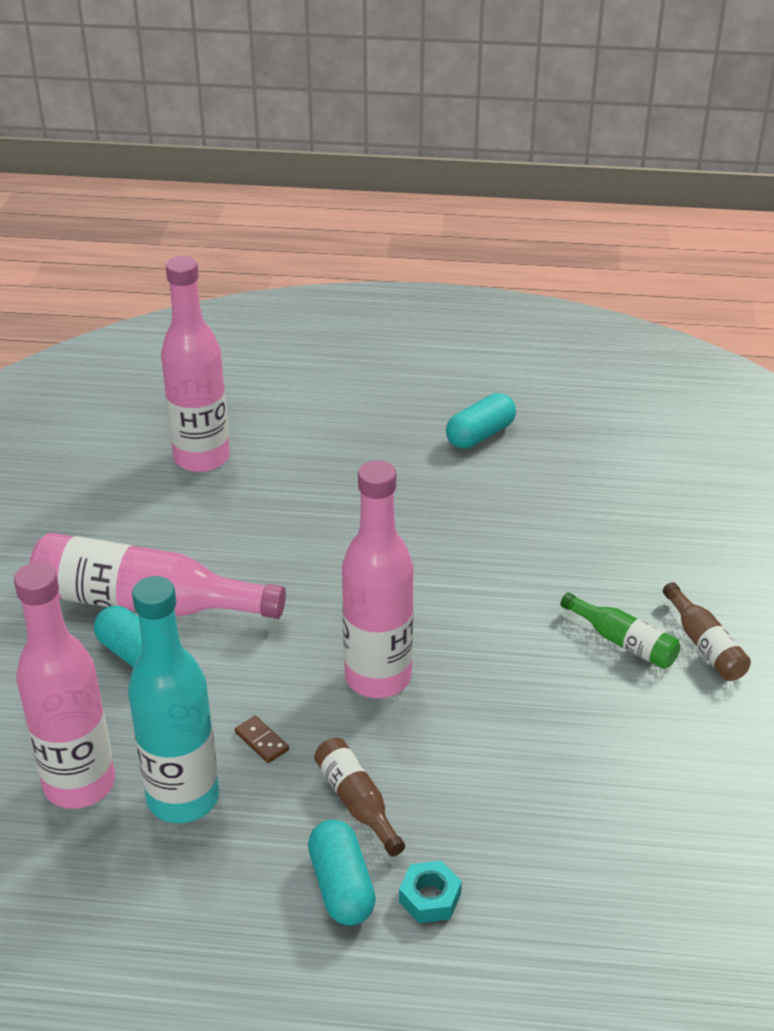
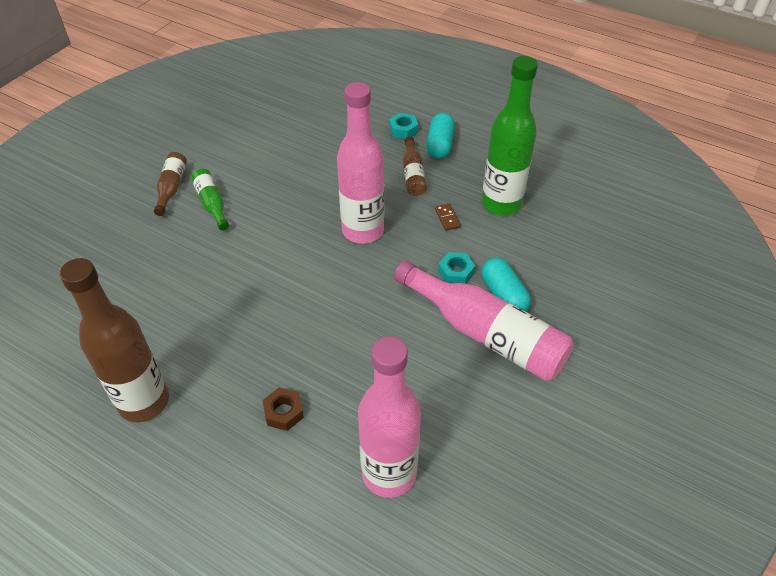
camera: 155 degrees left, 10 degrees up
(79, 784) = (556, 228): pink bottle -> none
(183, 798) = (501, 204): turquoise bottle -> green bottle
(214, 664) = (456, 272): none -> turquoise nut
(335, 468) = (284, 412): none -> brown nut
(480, 435) = (144, 402): turquoise capsule -> brown bottle

